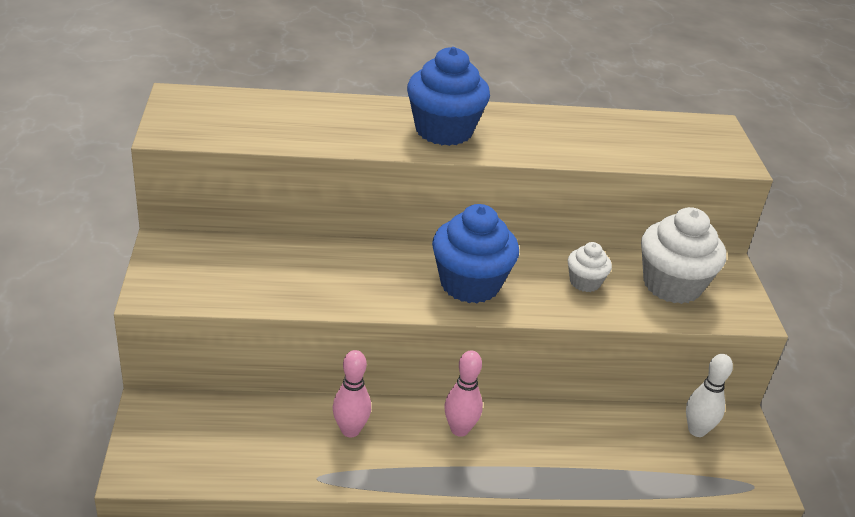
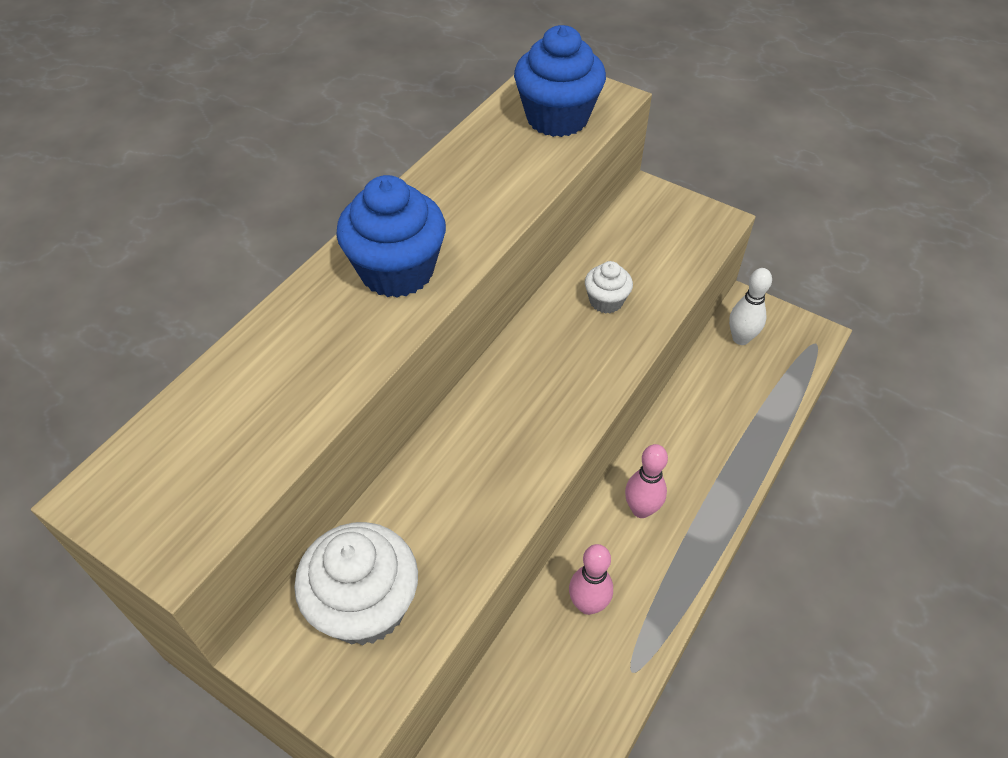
camera: 50 degrees left, 15 degrees up
(470, 284) = (550, 390): blue cupcake -> blue cupcake (557, 118)
(672, 285) = (649, 244): white cupcake -> white cupcake (365, 606)

